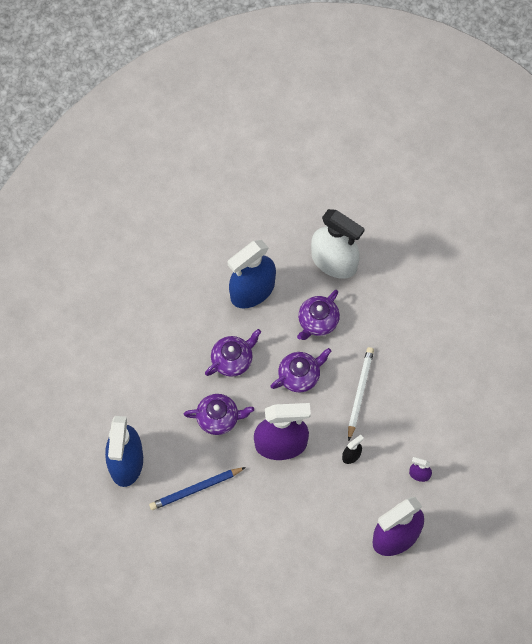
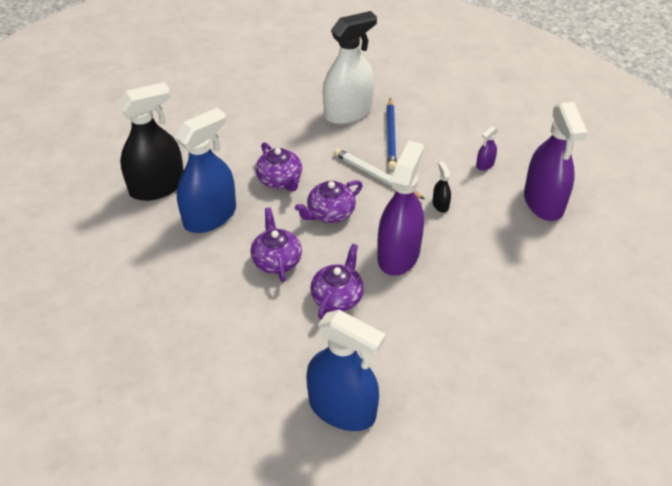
camera: 65 degrees left, 20 degrees down
(195, 489) = (413, 350): blue pencil -> blue pencil (390, 136)
(252, 290) = (210, 216): blue spray bottle -> blue spray bottle turned 120 degrees counterclockwise
(264, 236) = (157, 187): none -> black spray bottle
(300, 375) = (330, 213): purple teapot -> purple teapot turned 120 degrees counterclockwise
(334, 262) = (226, 147): white spray bottle -> white spray bottle (348, 112)

